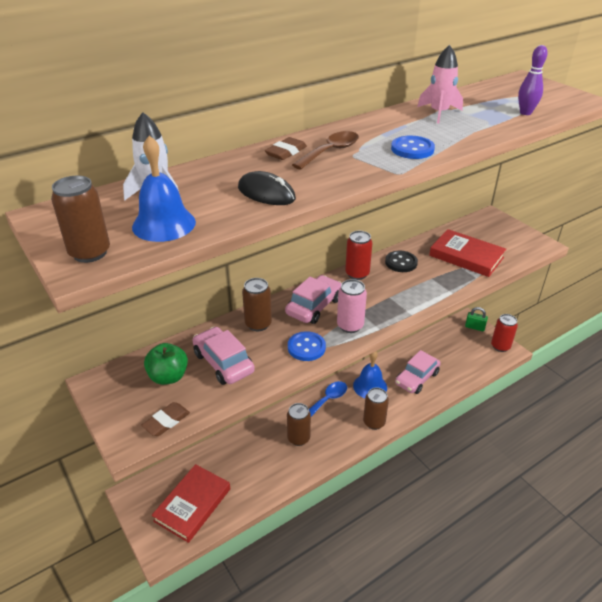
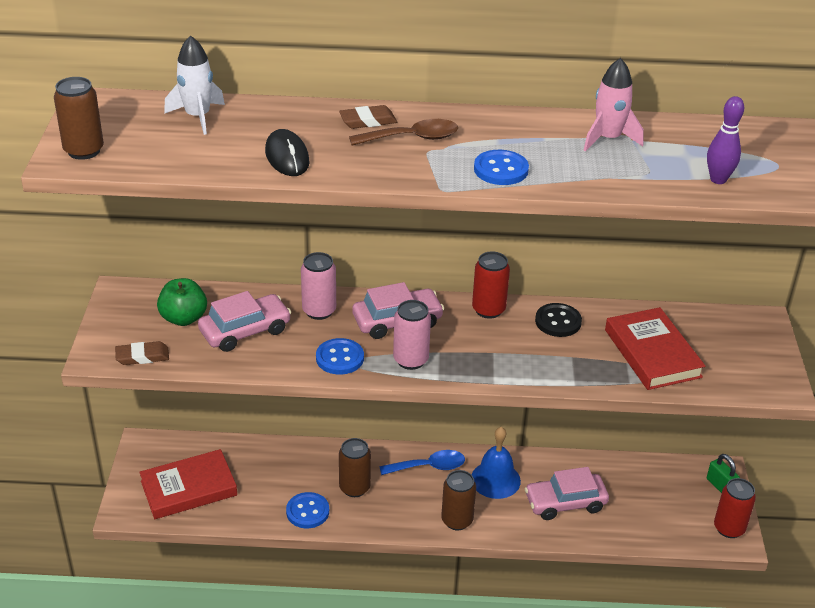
camera: 35 degrees right, 0 degrees up
(164, 224) = (166, 149): blue bell -> none
(223, 362) = (245, 331): pink car -> pink car turned 60 degrees clockwise
(258, 324) = (319, 311): brown can -> pink can
(285, 471) = (307, 511): none -> blue button

